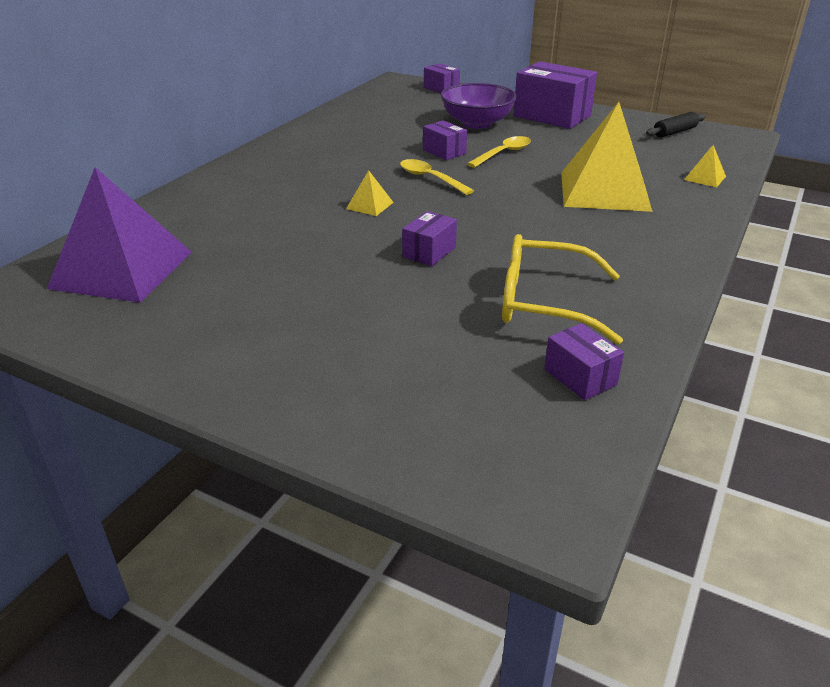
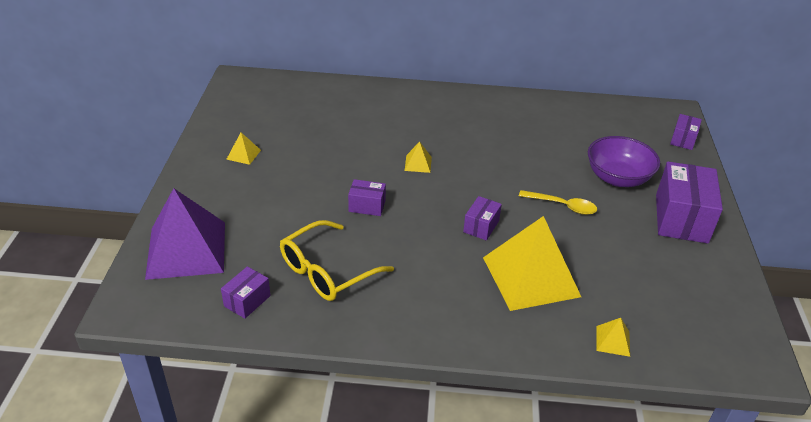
camera: 65 degrees right, 5 degrees up
(122, 269) = (283, 103): purple pyramid -> purple pyramid (186, 250)
(222, 326) = (243, 154): none -> yellow pyramid
(430, 178) = (482, 179): yellow spoon -> none
(444, 152) = (539, 174): purple box -> purple box (481, 226)
(544, 302) = (327, 271): yellow glasses -> yellow glasses turned 120 degrees counterclockwise
(674, 132) = (721, 309): black rolling pin -> none

